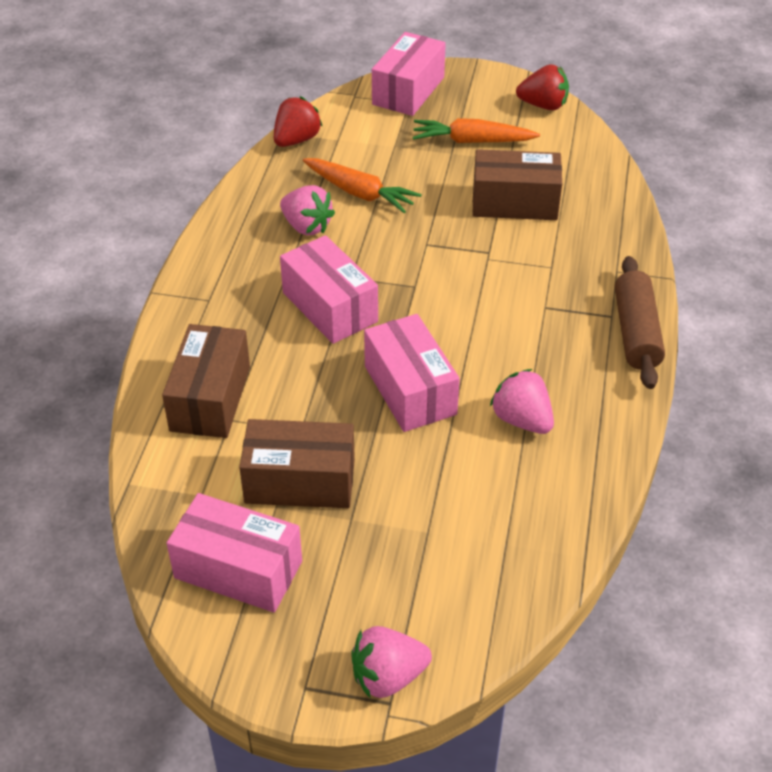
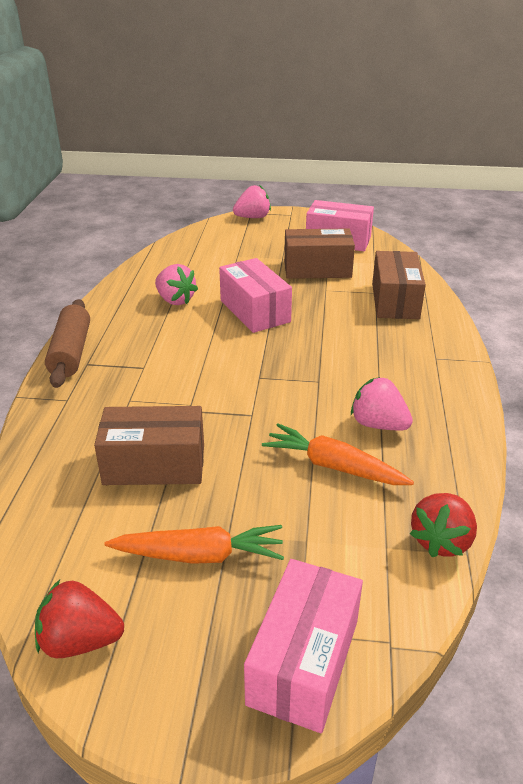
camera: 175 degrees right, 10 degrees down
(329, 307) = (330, 357): pink box -> none

